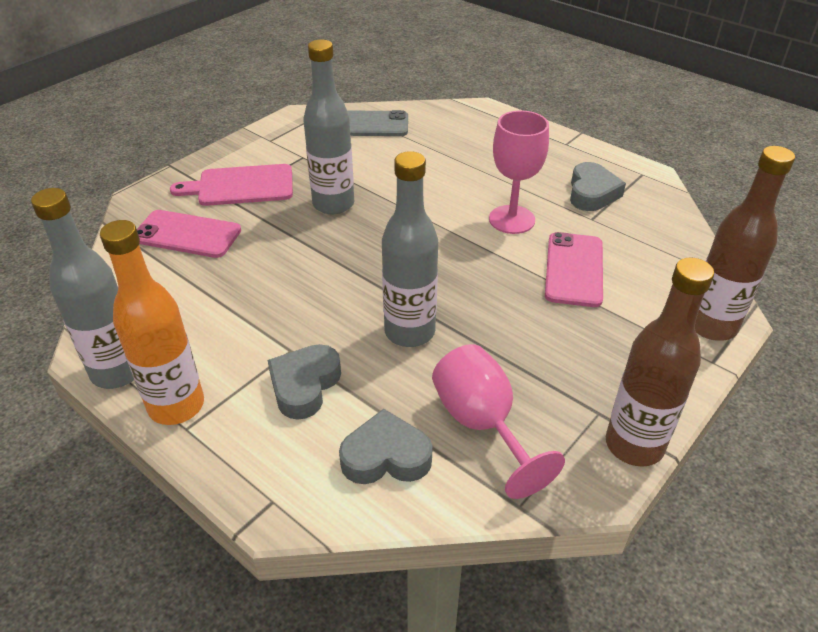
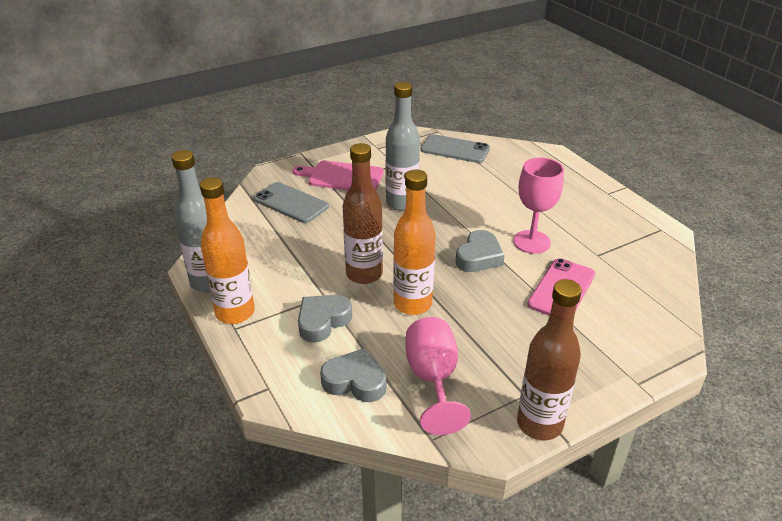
camera: 20 degrees right, 5 degrees down
(187, 234) = (291, 203): pink phone -> grey phone
(409, 332) = (412, 304): grey bottle -> orange bottle
(592, 193) = (608, 235): grey heart -> grey heart (479, 257)
(711, 326) = (652, 357): brown bottle -> brown bottle (364, 274)

